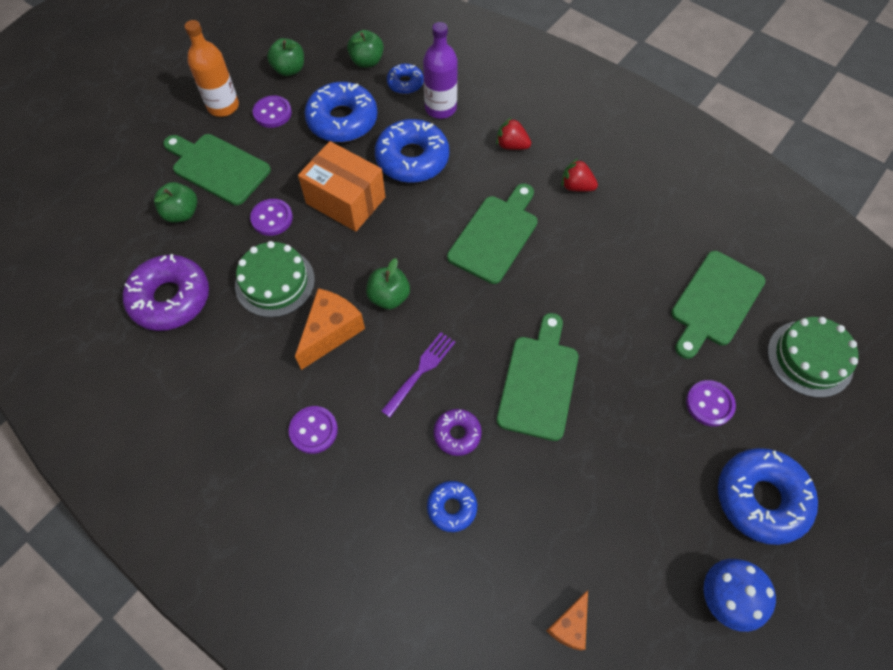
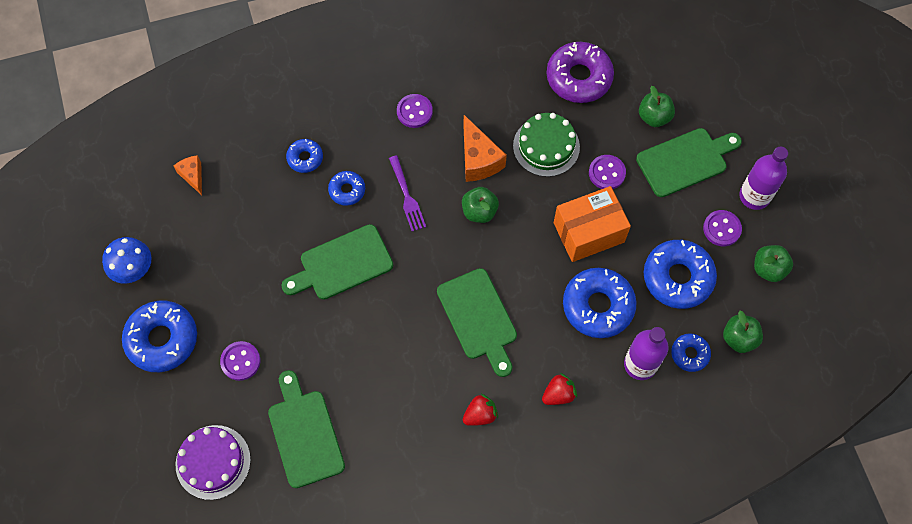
camera: 125 degrees right, 5 degrees up
(223, 106) = (754, 196): orange bottle -> purple bottle
(457, 434) = (347, 190): purple donut -> blue donut
(539, 382) = (342, 264): green cutting board -> green cutting board turned 105 degrees clockwise
(810, 358) = (213, 462): green cake -> purple cake

